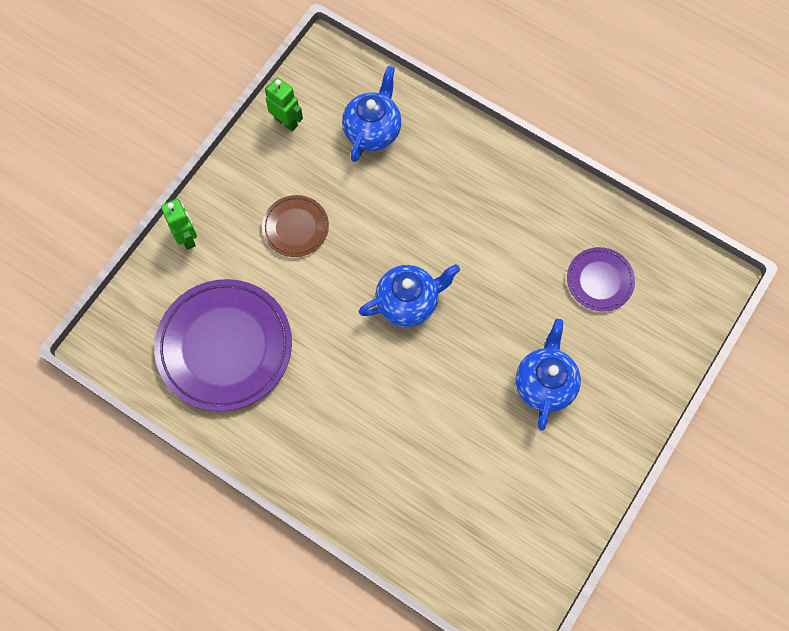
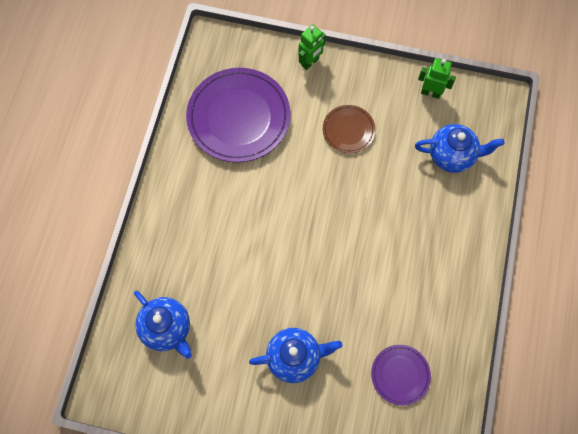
camera: 70 degrees right, 0 degrees up
(286, 122) = (430, 93): green robot -> green robot turned 90 degrees counterclockwise
(408, 302) = (321, 231): blue teapot -> blue teapot (167, 328)

